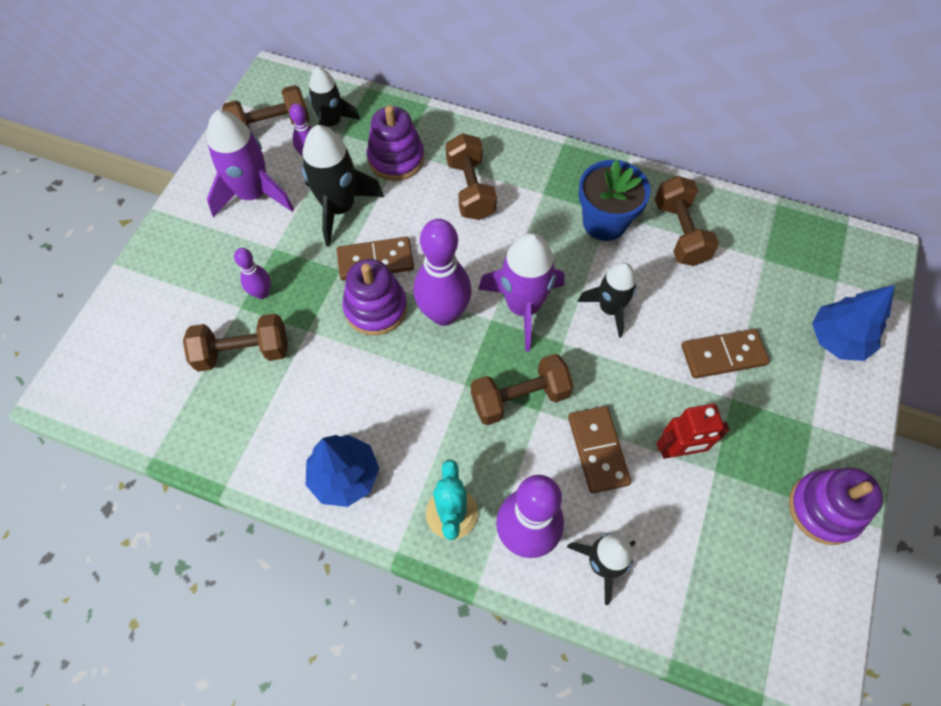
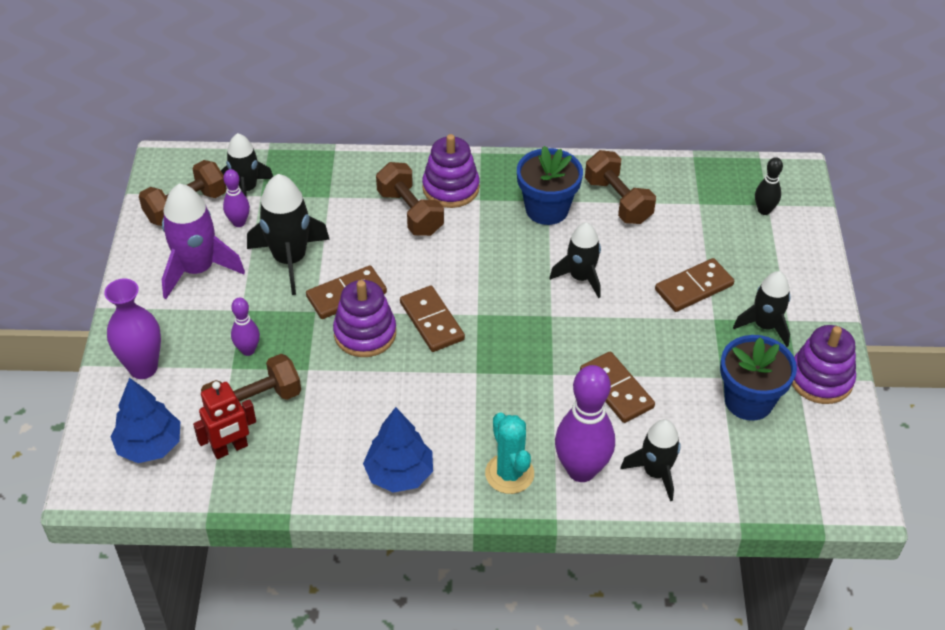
camera: 20 degrees left, 15 degrees down
(163, 283) = (143, 368): none -> purple vase
(396, 159) = (326, 204): purple stacking toy -> purple stacking toy (450, 188)
(444, 314) = (431, 321): purple bowling pin -> brown domino
(519, 398) = (530, 369): brown dumbbell -> none
(523, 307) = (502, 296): purple rocket -> none
(678, 450) = (684, 370): red robot -> red robot (230, 449)
(734, 510) = (748, 401): none -> blue flower pot
(784, 424) = (765, 326): none -> black rocket
(831, 286) = (764, 210): none -> black bowling pin
(837, 339) = (784, 250): blue tree -> blue tree (150, 445)

